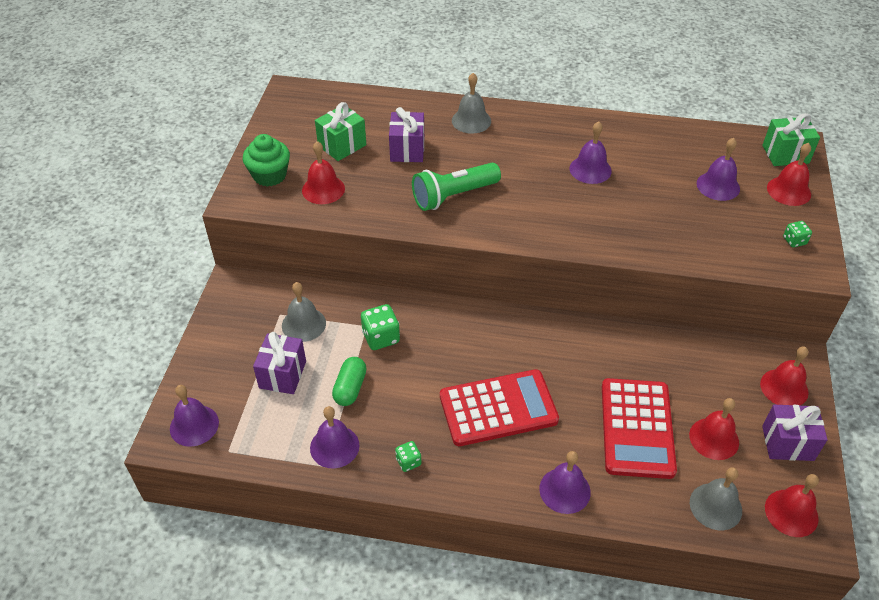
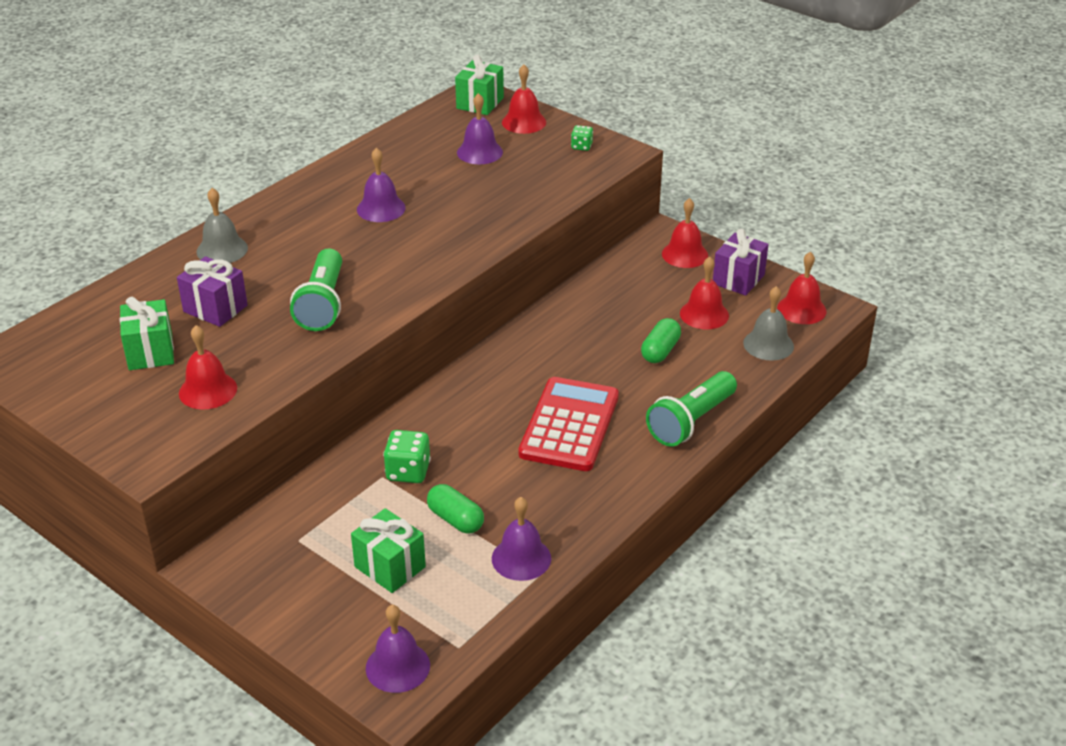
camera: 60 degrees left, 10 degrees down
(269, 175) = (135, 424): green cupcake -> none
(283, 374) = (390, 567): purple gift -> green gift
(303, 324) = (332, 525): grey bell -> none
(408, 462) = (582, 510): green dice -> none
(564, 490) = (691, 421): purple bell -> green flashlight
(637, 428) = (660, 351): red calculator -> green capsule

